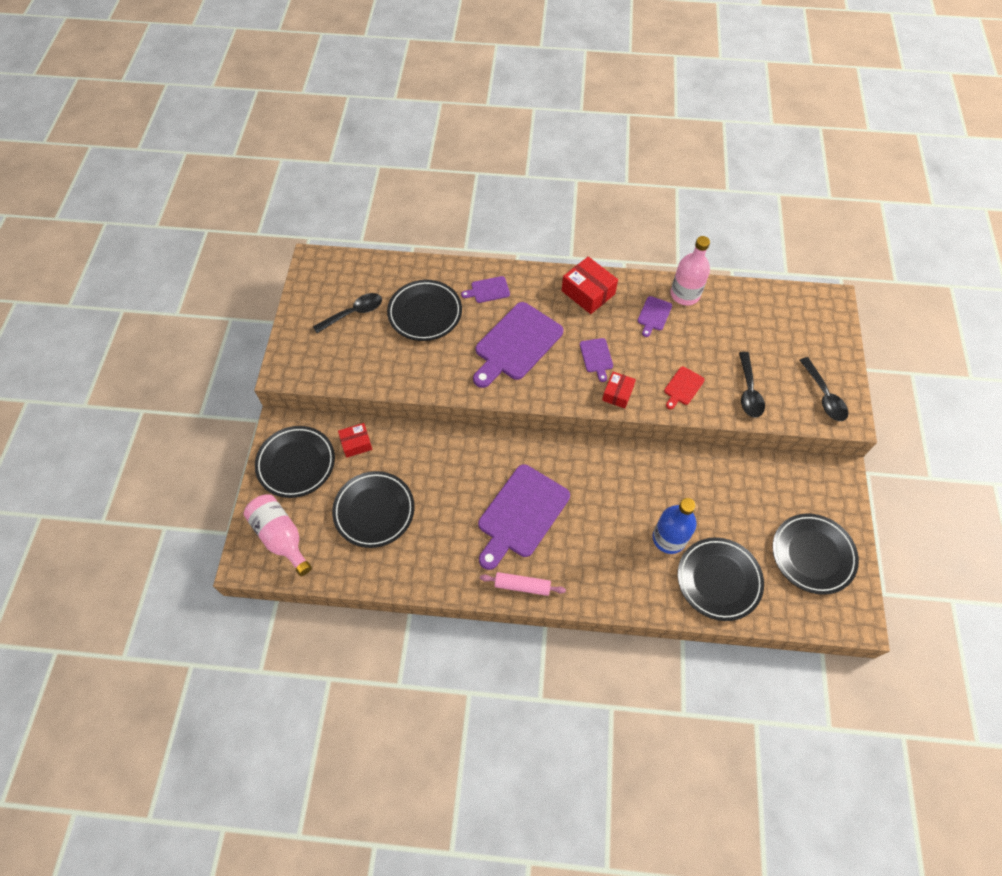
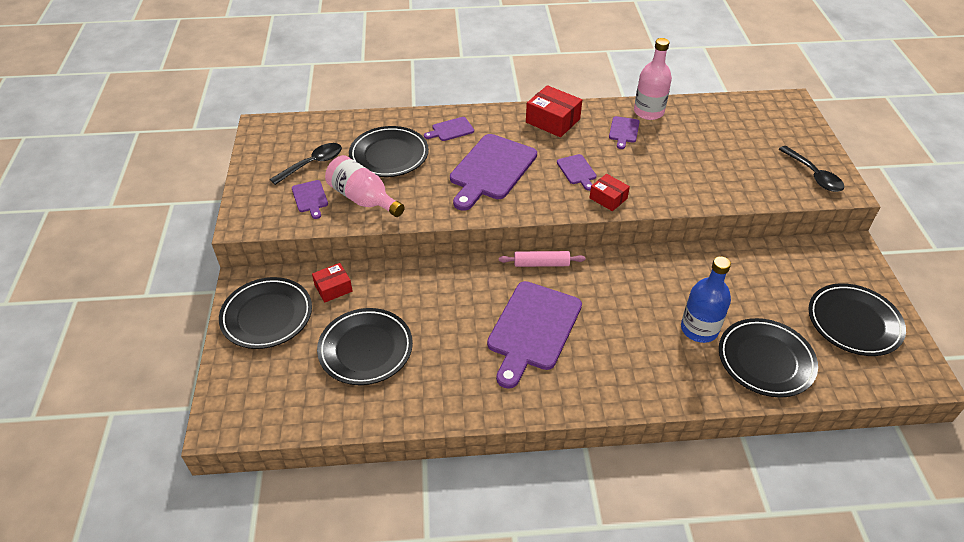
camera: 10 degrees left, 15 degrees down
(281, 537) = (260, 391): pink bottle -> pink bottle (363, 199)
(346, 353) = (310, 198): none -> purple cutting board
(522, 586) = (552, 398): pink rolling pin -> pink rolling pin (541, 264)
(617, 394) = (608, 198): red box -> red box turned 60 degrees counterclockwise
(683, 387) = (672, 185): red cutting board -> none
(748, 391) = (739, 180): black spoon -> none

